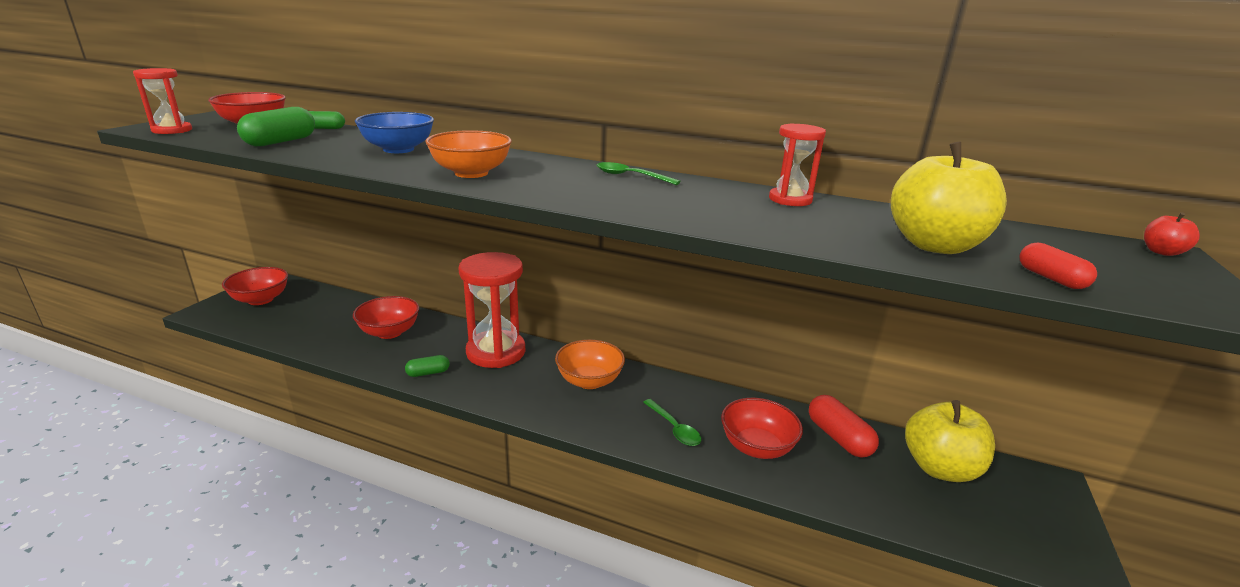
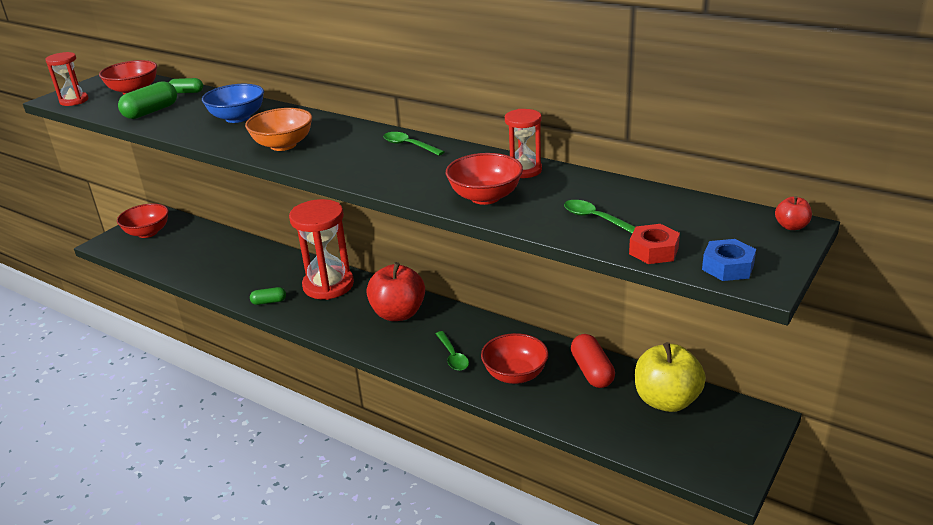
camera: 15 degrees right, 5 degrees up
(389, 332) = (245, 265): red bowl -> red bowl (485, 197)
(589, 381) = (398, 313): orange bowl -> red apple
(934, 245) = (596, 219): yellow apple -> green spoon
(1051, 278) = (653, 251): red capsule -> red nut
(1166, 295) = (728, 267): none -> blue nut

